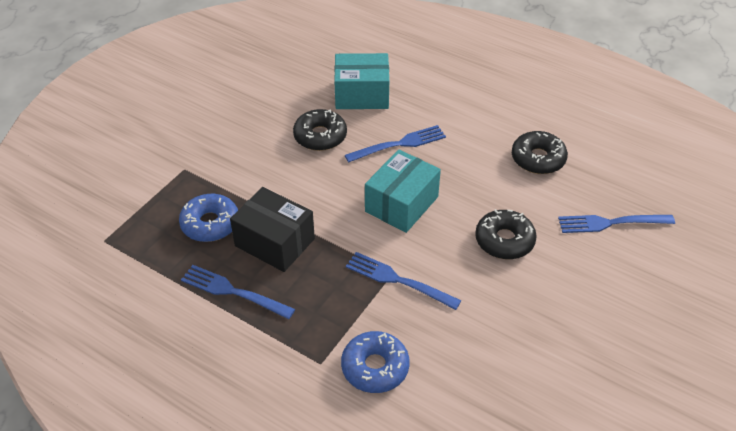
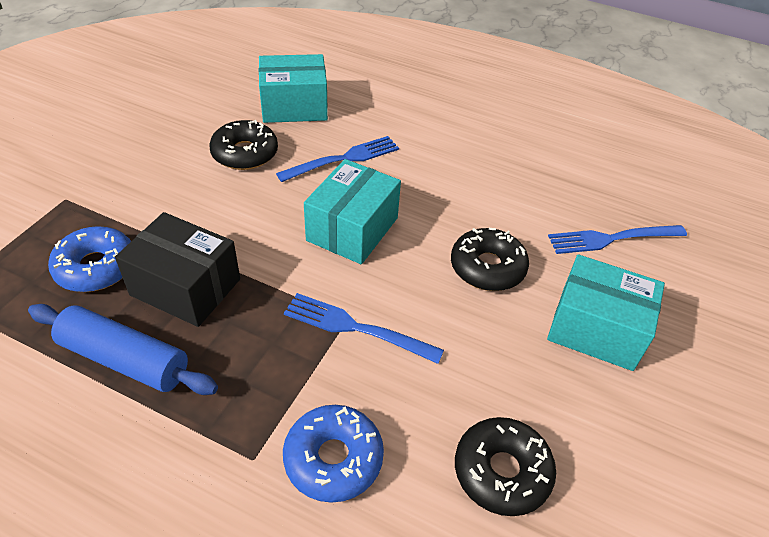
camera: 10 degrees left, 0 degrees up
(233, 292) = (124, 360): blue fork -> blue rolling pin
(538, 159) = (511, 169): black donut -> black donut (502, 471)
(581, 293) = (596, 329): none -> turquoise box

